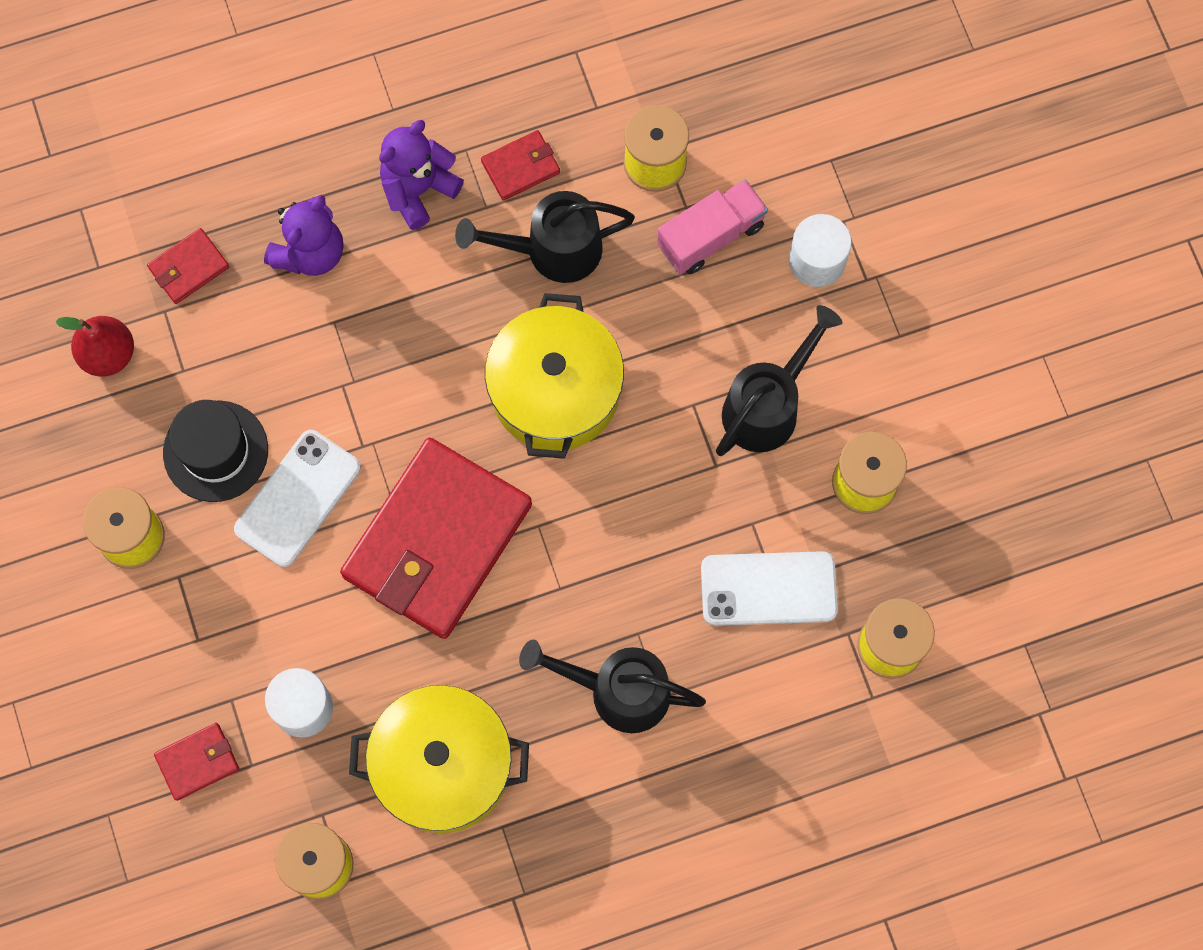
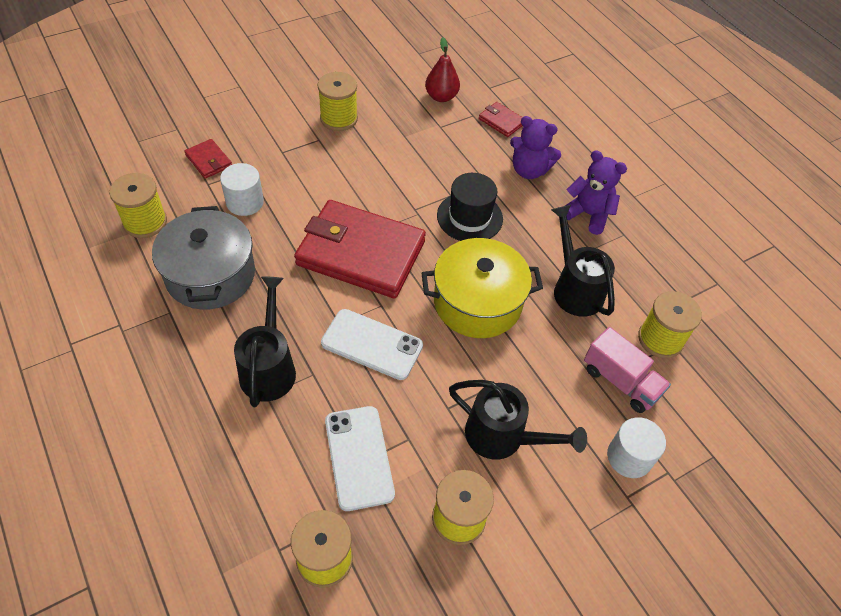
camera: 75 degrees right, 20 degrees down
(215, 451) = (396, 145): black hat -> black hat (469, 217)
(297, 498) = (375, 183): white phone -> white phone (372, 344)
(443, 766) = (210, 275): yellow pot -> grey pot
(521, 167) = (625, 264): red wallet -> none

